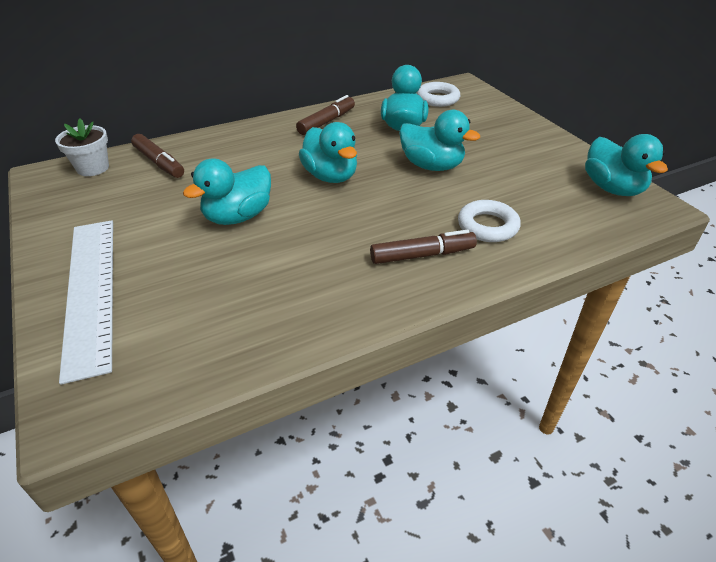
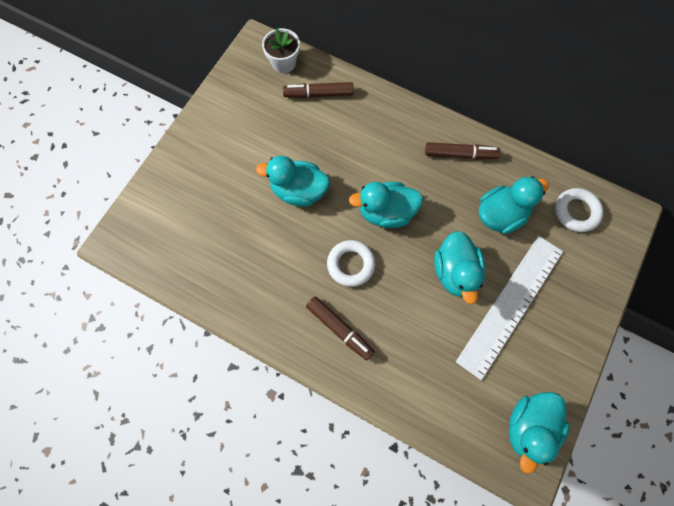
camera: 55 degrees right, 30 degrees up
(90, 291) = (186, 172): white ruler -> white ruler (510, 304)
(159, 163) = (318, 94): brown marker -> brown marker turned 75 degrees clockwise
(330, 176) = (386, 212): turquoise duck -> turquoise duck turned 60 degrees clockwise
(487, 226) = (403, 354): white ring -> white ring (351, 264)

